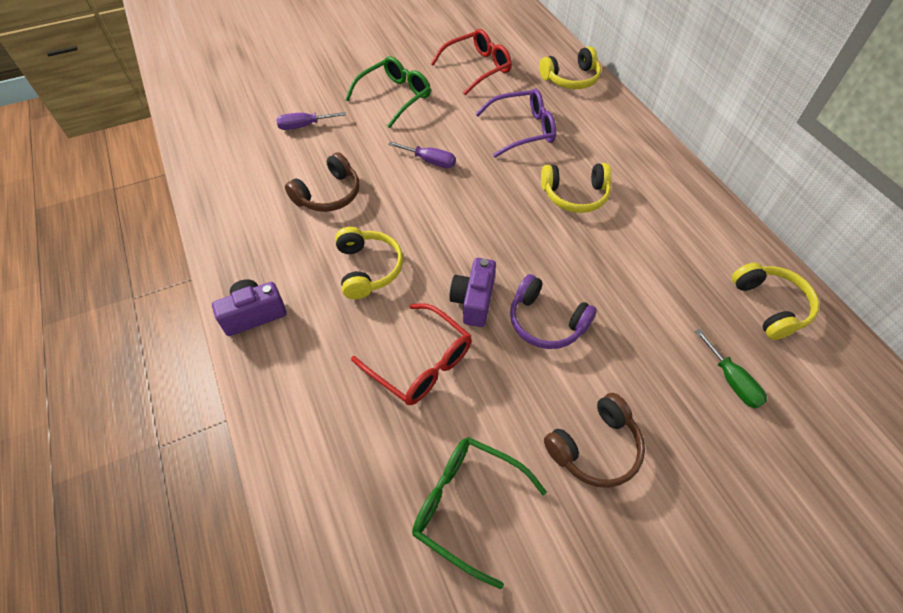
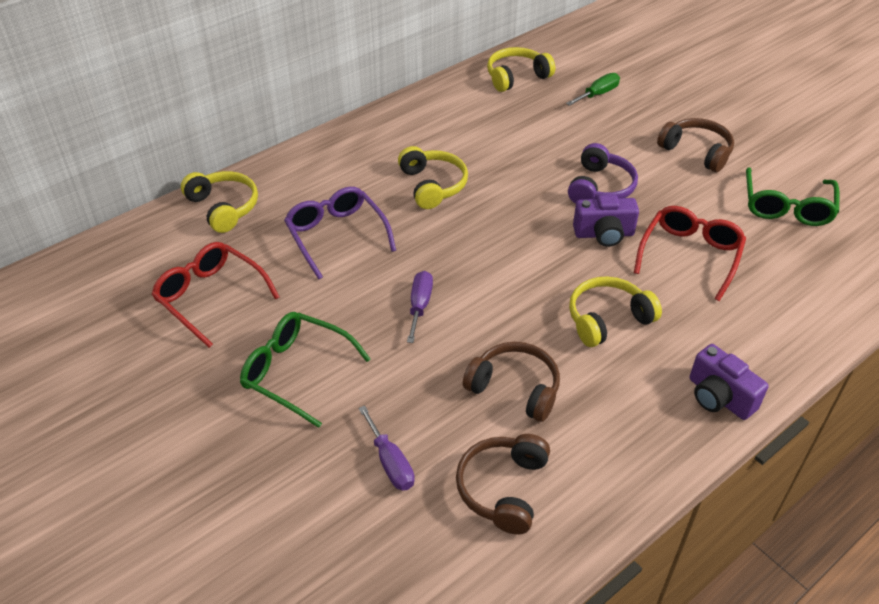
camera: 105 degrees left, 10 degrees down
(255, 170) = (503, 488): none -> brown headphones

